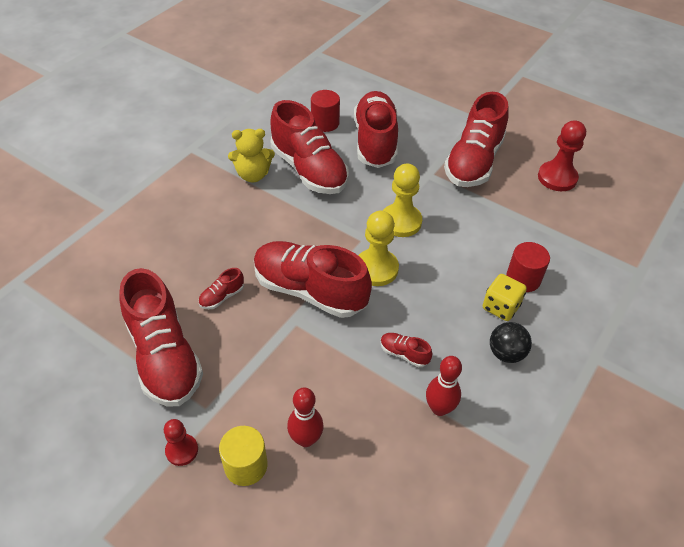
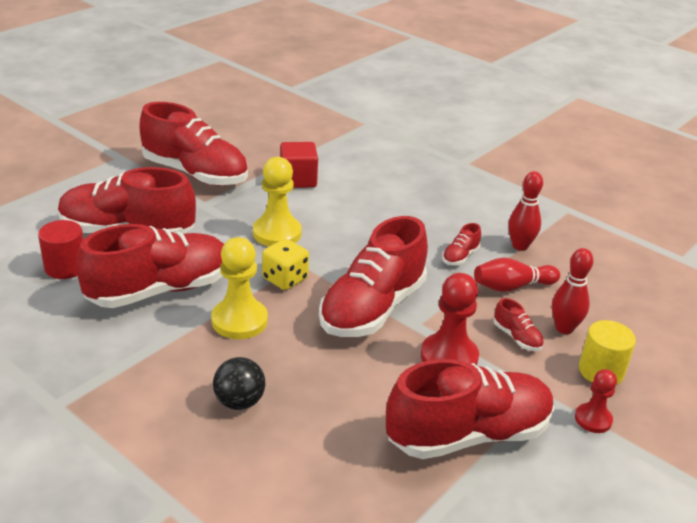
camera: 85 degrees left, 15 degrees down
(222, 297) = (375, 380): red shoe -> red shoe (517, 337)
(253, 175) = (149, 341): yellow teddy bear -> none
(364, 397) = (512, 286): none -> red bowling pin
(376, 269) = (346, 259): yellow pawn -> yellow pawn (239, 321)
(493, 226) = (298, 180): none -> red cube
(500, 307) = (405, 195): yellow dice -> yellow dice (285, 279)
(506, 353) = (458, 202): black ball -> black ball (239, 402)
(523, 279) = (371, 177): red cylinder -> none
(557, 178) = (239, 134): red pawn -> red pawn (449, 357)

